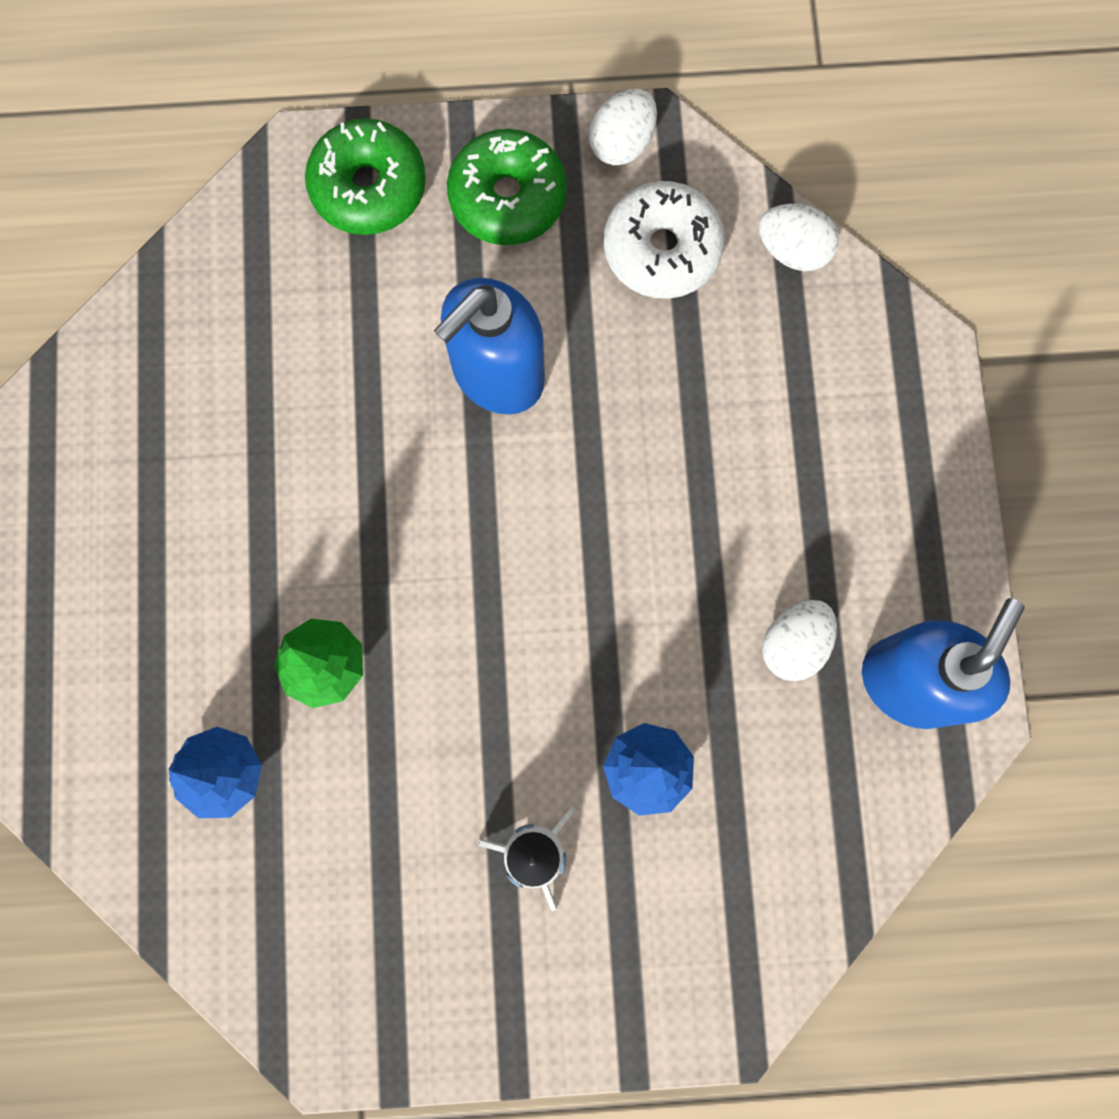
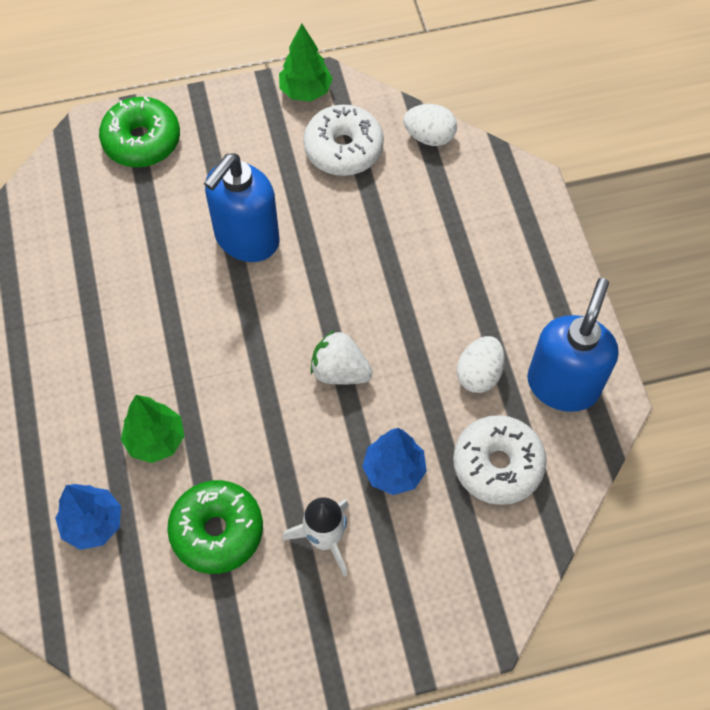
camera: 10 degrees left, 15 degrees down
(507, 197) = (236, 133): green donut -> green donut (217, 531)
(597, 605) = (340, 371): none -> white strawberry
(621, 143) = (305, 91): white egg -> green tree
(793, 786) = (497, 465): none -> white donut

